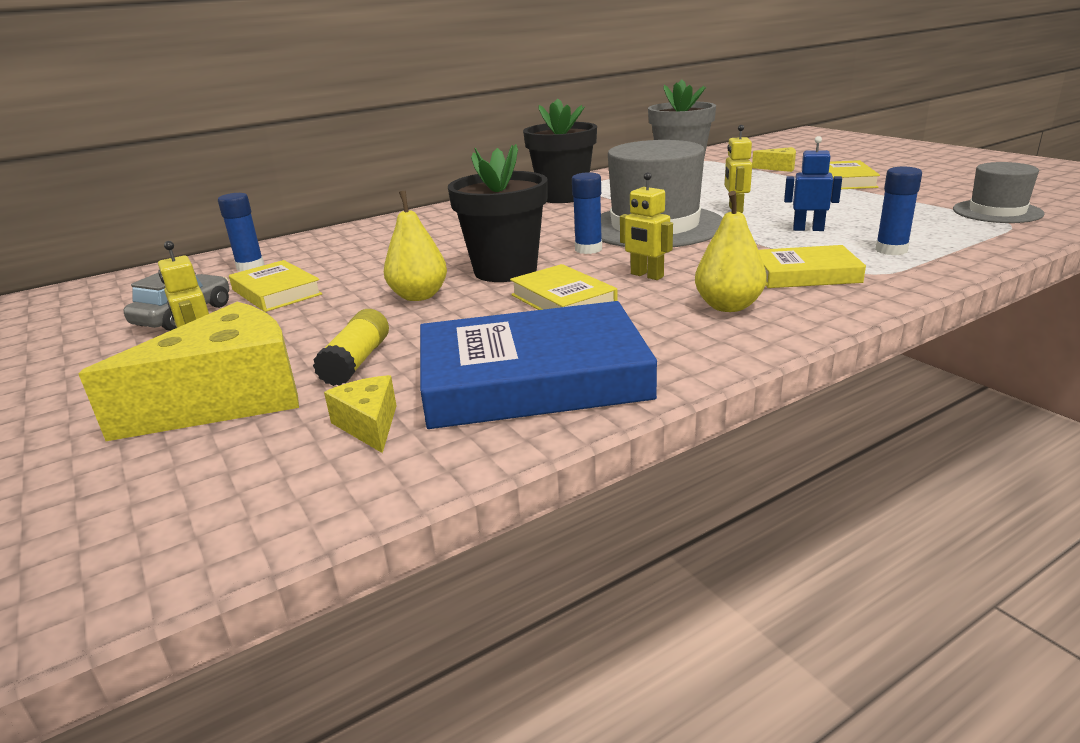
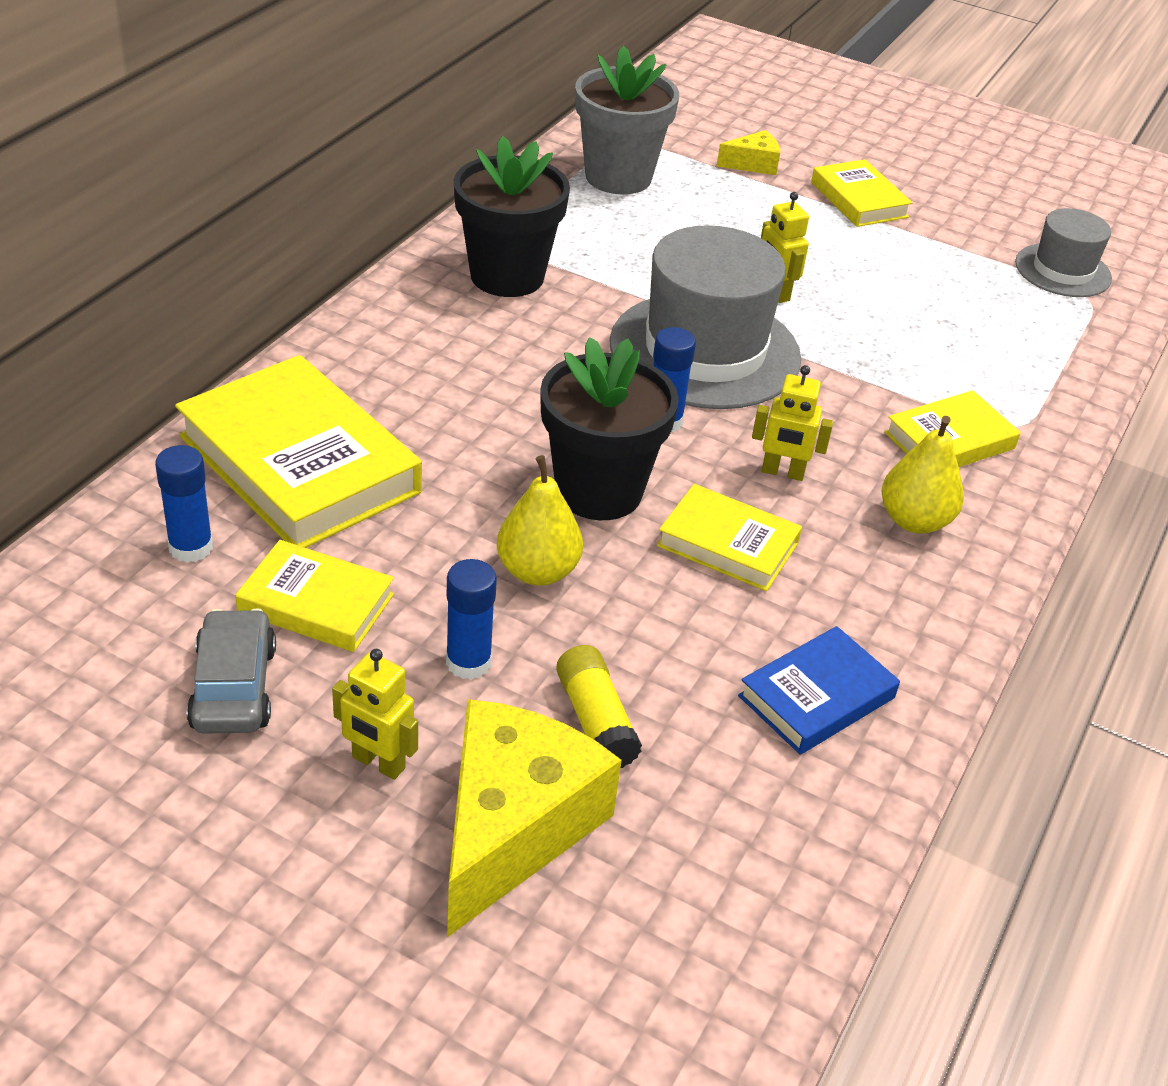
camera: 35 degrees left, 15 degrees up
(350, 246) = (299, 464): none -> yellow book
(369, 425) = (719, 818): yellow cheese -> none
(532, 378) = (816, 697): blue book -> blue book, size x0.55
(808, 229) = (891, 335): blue robot -> none
(891, 250) = (1004, 374): blue glue stick -> blue glue stick (468, 662)

